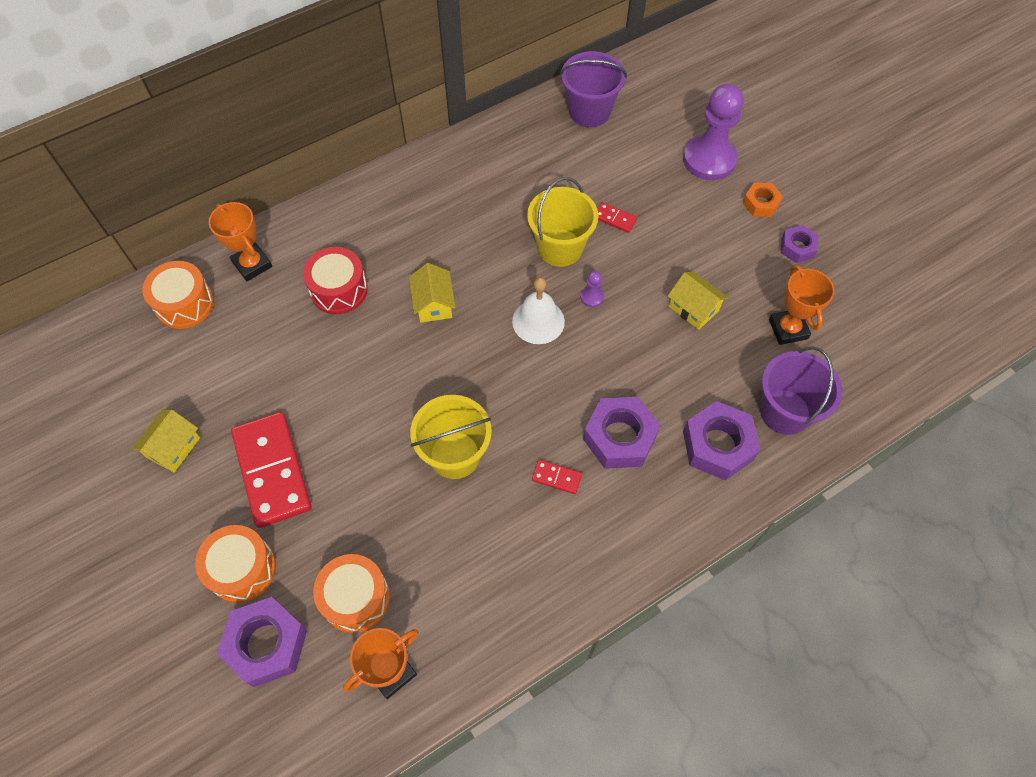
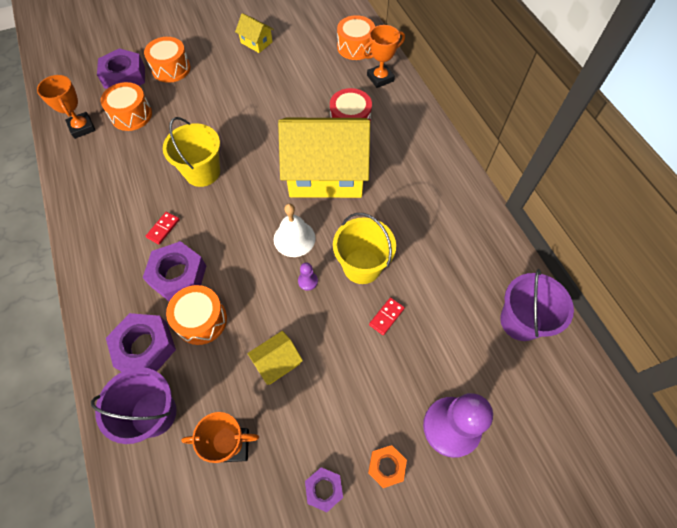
camera: 100 degrees right, 0 degrees up
(272, 471) = (226, 83): red domino -> none
(433, 304) = (326, 173): yellow house -> yellow house, size x2.41
(669, 395) = (201, 320): none -> orange drum

